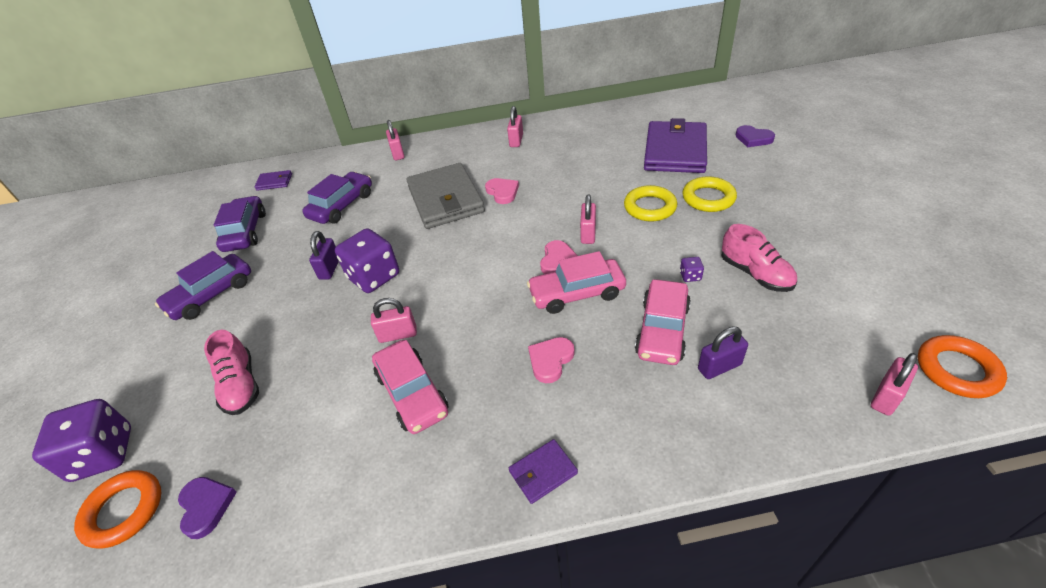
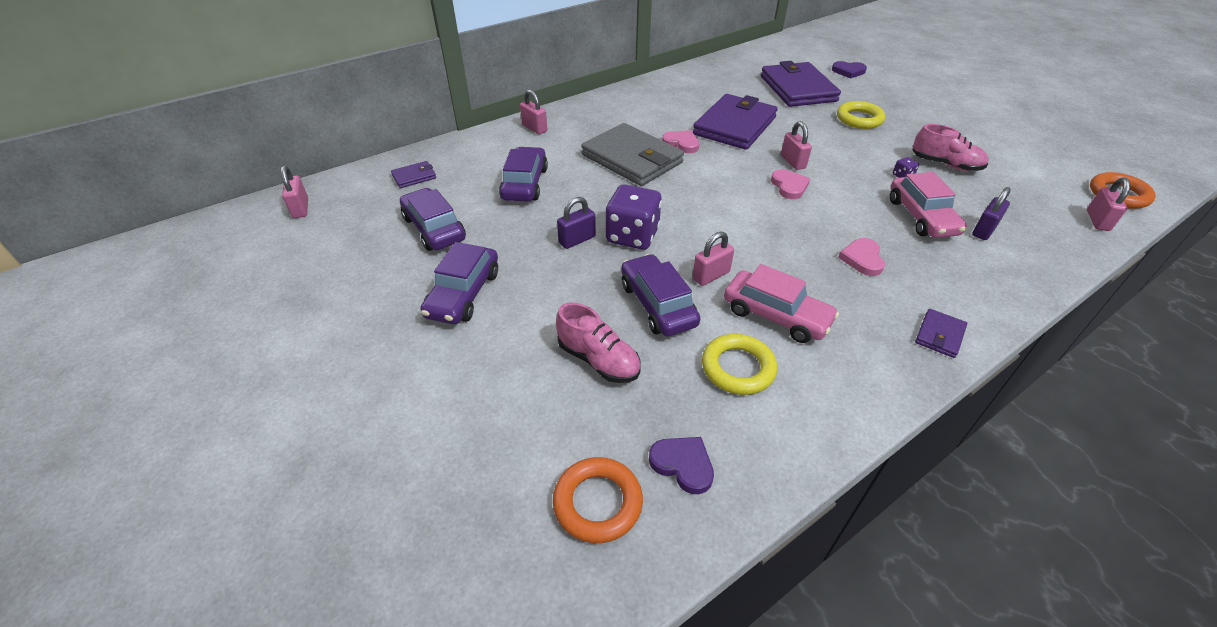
camera: 30 degrees left, 0 degrees up
(103, 454) = (509, 467): purple dice -> none
(330, 269) = (577, 240): purple padlock -> purple padlock turned 75 degrees clockwise
(330, 349) = (657, 304): none -> purple car
(516, 140) = (647, 100): pink padlock -> pink padlock (301, 208)
(570, 182) = (734, 126): none -> purple wallet
(577, 293) = (831, 207): pink car -> none
(649, 207) = (821, 133): yellow ring -> yellow ring (738, 368)

